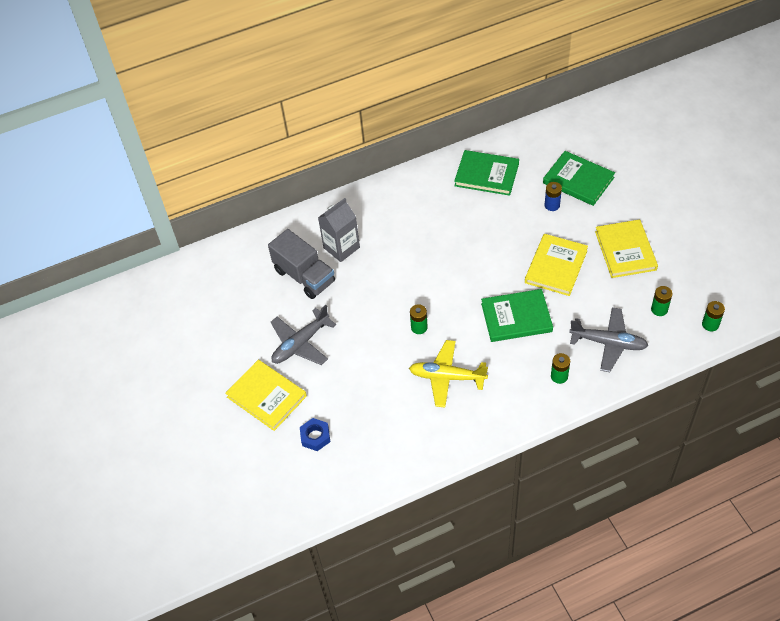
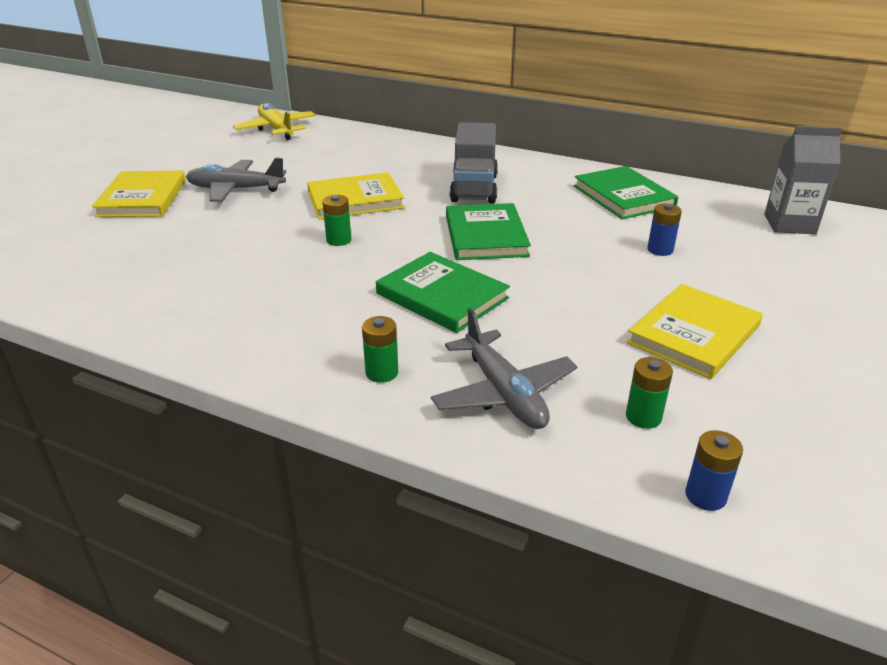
camera: 45 degrees right, 20 degrees down
(304, 276) = (330, 162): grey truck -> grey truck (474, 188)
(315, 436) = (104, 241): blue nut -> none
(341, 247) = (393, 165): grey carton -> grey carton (789, 224)
(447, 377) = (279, 285): yellow plane -> yellow plane (276, 129)
(556, 266) = (570, 291): yellow book -> yellow book (355, 200)
(578, 180) = (732, 251): green book -> green book (485, 236)
(710, 324) = (705, 496): green battery -> blue battery

